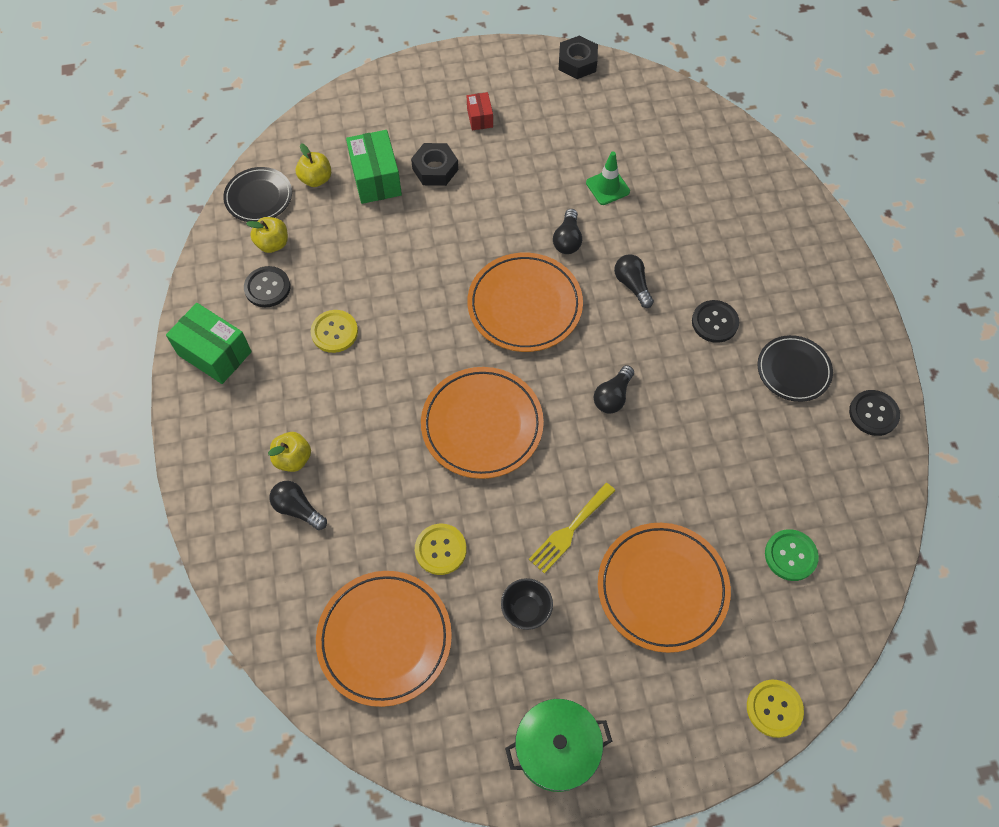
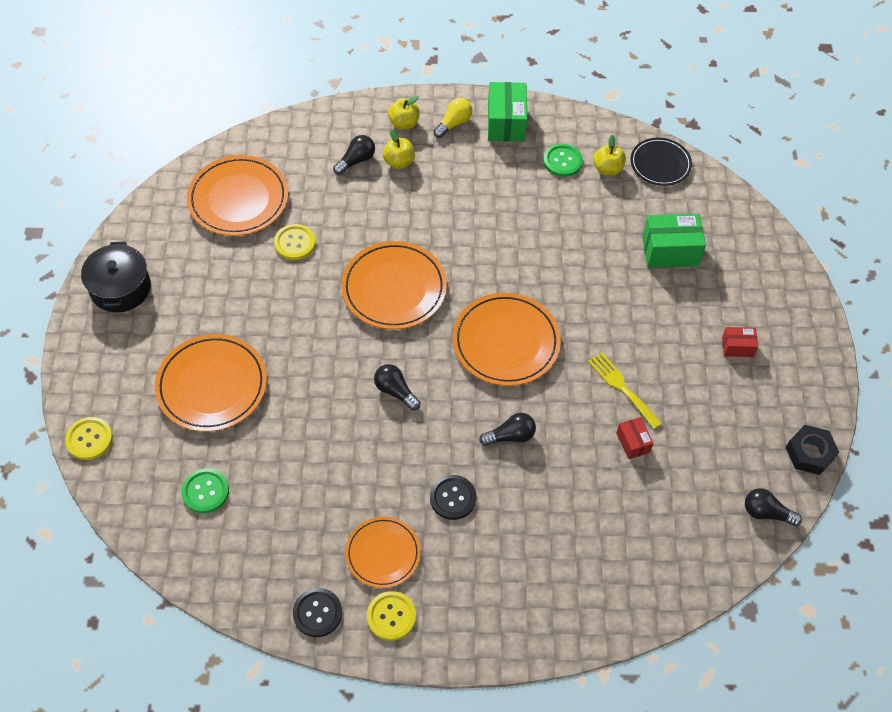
camera: 100 degrees right, 5 degrees down
(214, 353) = (506, 123): green box -> green box turned 45 degrees counterclockwise
(222, 409) = (454, 123): none -> yellow light bulb
(267, 288) = (562, 161): black button -> green button
(316, 179) = (675, 206): yellow apple -> yellow apple (404, 123)
(334, 332) = (508, 201): yellow button -> yellow button (391, 616)
(435, 169) = (675, 299): black nut -> none
(526, 610) = (228, 289): black bowl -> none
(556, 749) = (120, 288): green pot -> black pot
(567, 240) = (573, 392): black light bulb -> black light bulb (766, 513)
(570, 530) = (282, 332): yellow fork -> yellow fork (622, 387)
(607, 187) = (633, 442): green traffic cone -> red box
(793, 370) = (383, 553): black plate -> orange plate

